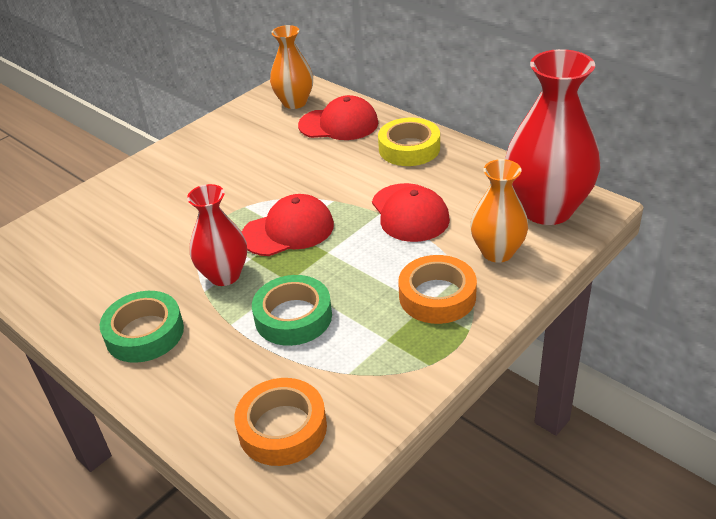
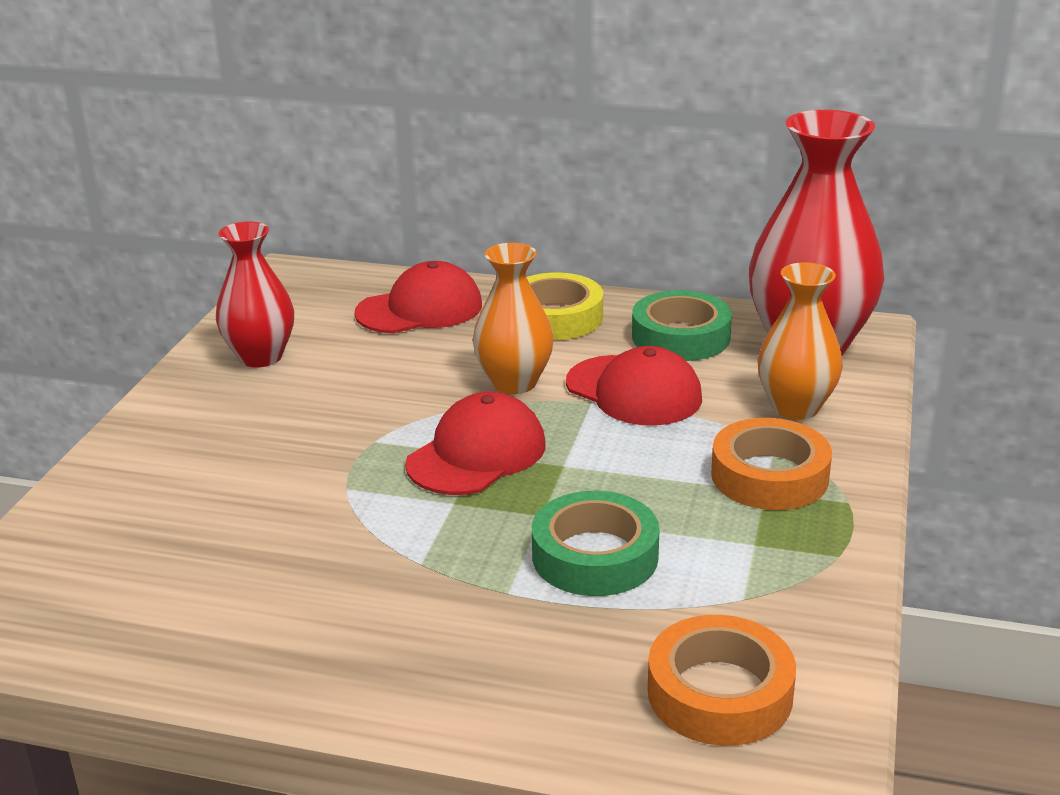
camera: 30 degrees left, 10 degrees down
(144, 333) = (378, 645): green tape -> green tape (680, 337)
(224, 275) = (433, 535): red vase -> red vase (260, 357)
(294, 102) = (321, 296): orange vase -> orange vase (514, 383)

